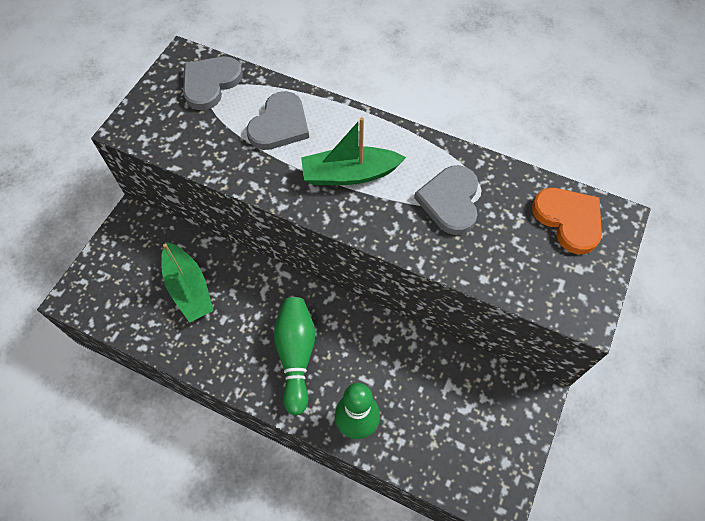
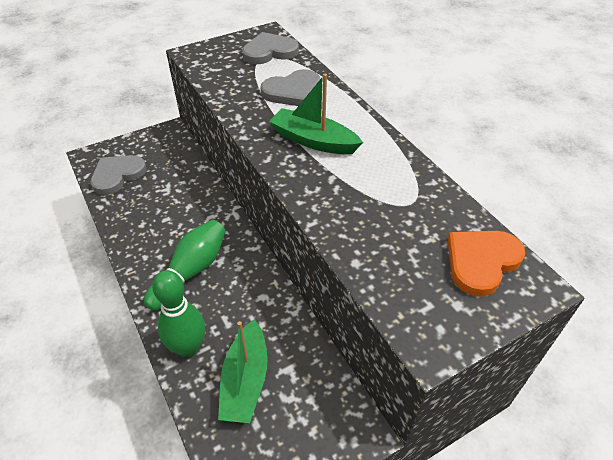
camera: 35 degrees right, 15 degrees down
(189, 288) = (163, 188): green boat -> green boat (245, 380)
(450, 201) = (379, 195): grey heart -> grey heart (117, 175)
(568, 220) = (481, 262): orange heart -> orange heart turned 135 degrees counterclockwise

